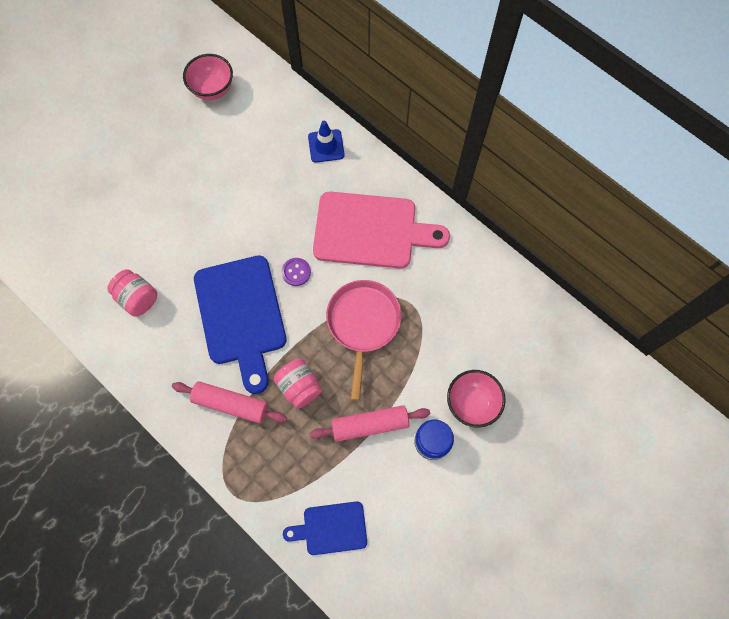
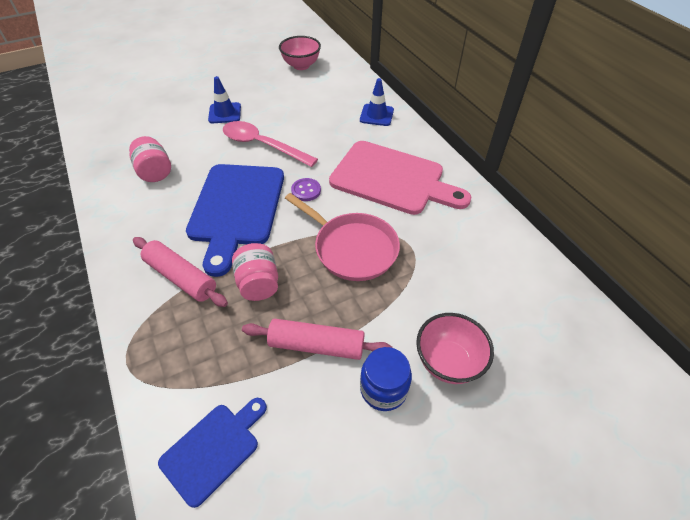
camera: 20 degrees right, 20 degrees down
(164, 194) = (225, 113): none -> blue traffic cone
(227, 227) = (262, 145): none -> pink spoon
(331, 528) = (213, 448): blue cutting board -> blue cutting board turned 120 degrees clockwise
(363, 324) = (352, 248): pink pan -> pink pan turned 105 degrees clockwise

